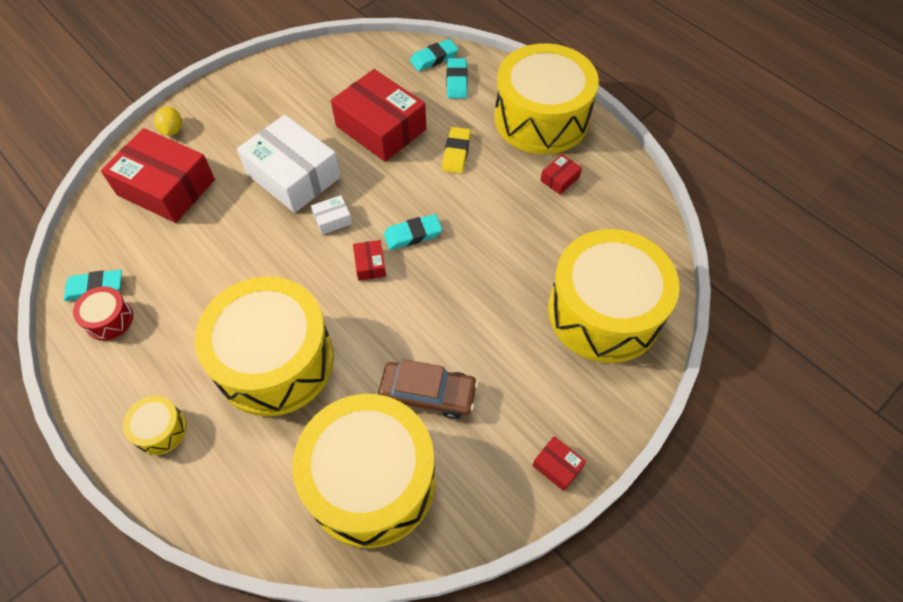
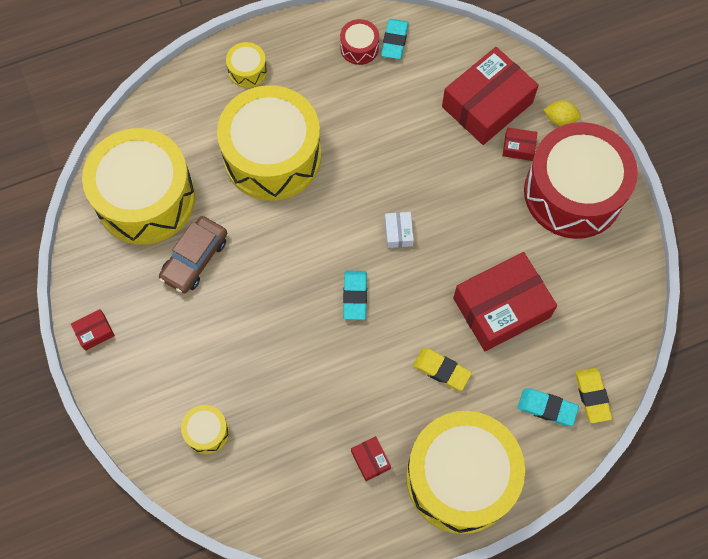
camera: 110 degrees right, 10 degrees up
(250, 105) = (573, 192): none -> red drum
(293, 175) = (464, 212): white box -> none
(370, 264) = (336, 250): red box -> red box (518, 147)
(434, 58) = (592, 396): turquoise eraser -> yellow eraser
(604, 311) = (207, 432): yellow drum -> yellow drum, size x0.41

